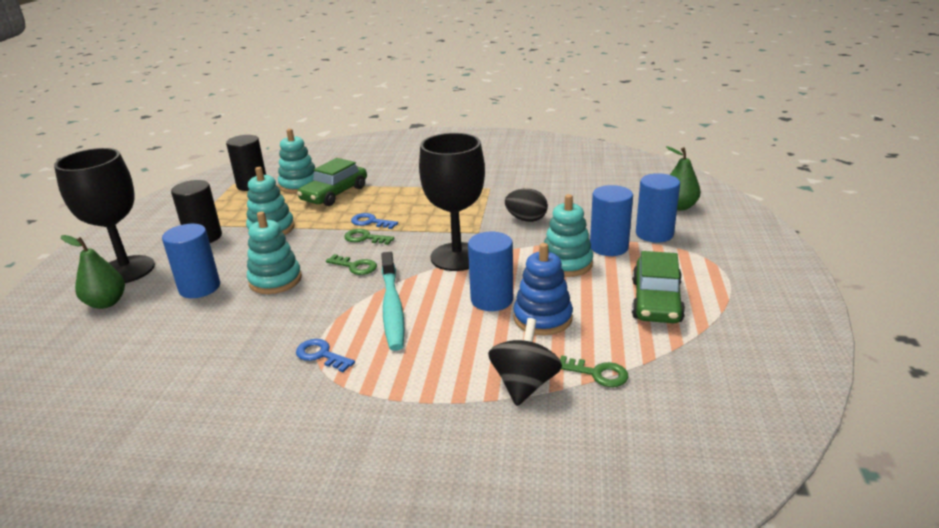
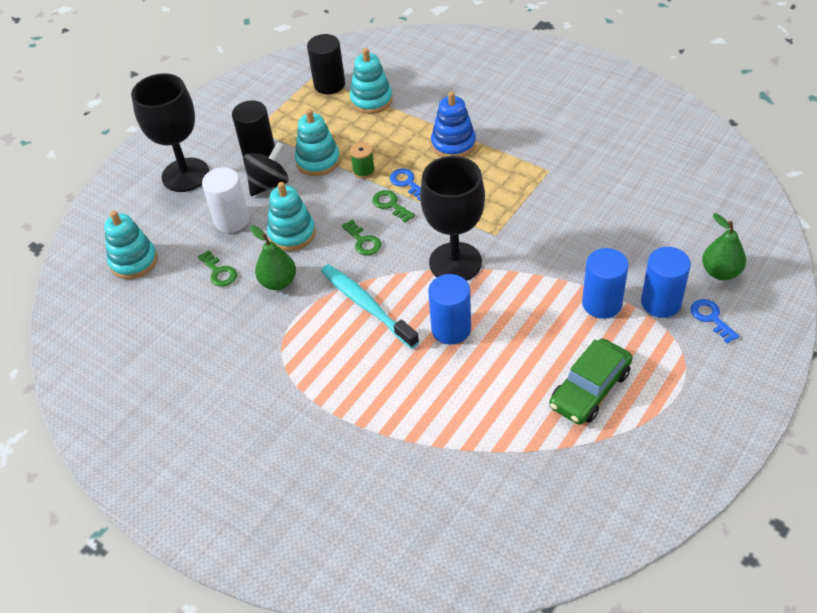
camera: 30 degrees right, 20 degrees up
(106, 303) = (159, 211): green pear -> green pear (278, 282)
(199, 288) = (232, 220): blue cylinder -> white cylinder
(321, 355) = (288, 336): blue key -> blue key (711, 318)
(322, 224) = (364, 171): none -> green spool
(334, 194) = (396, 126): green car -> none
(392, 307) = (366, 305): turquoise toothbrush -> turquoise toothbrush turned 120 degrees clockwise
(524, 384) = (417, 431): black spinning top -> black spinning top (269, 184)
(526, 219) = (552, 233): black egg -> none
(542, 318) = (478, 368): blue stacking toy -> blue stacking toy (453, 144)
(566, 263) = (545, 310): turquoise stacking toy -> turquoise stacking toy (134, 261)
(597, 373) = (479, 445): green key -> green key (219, 272)

